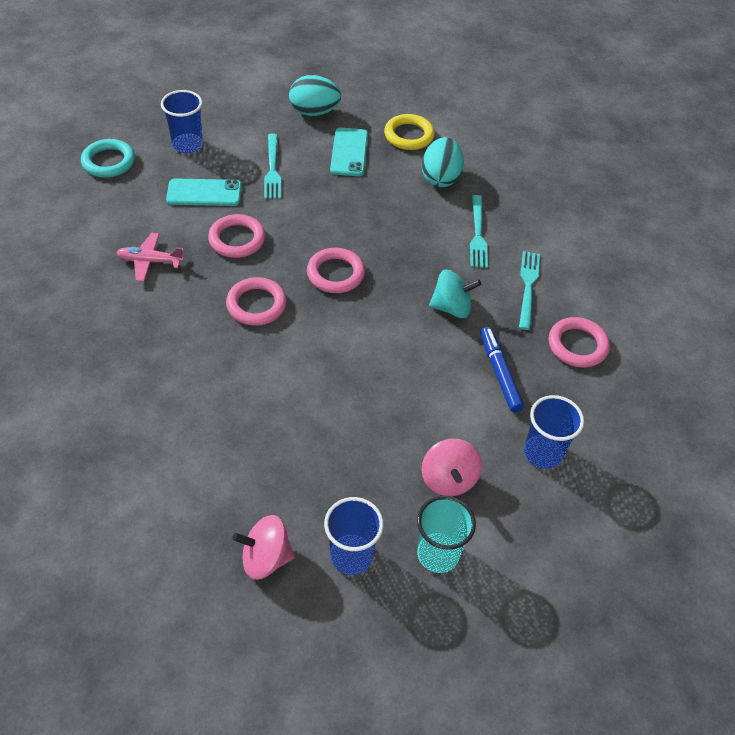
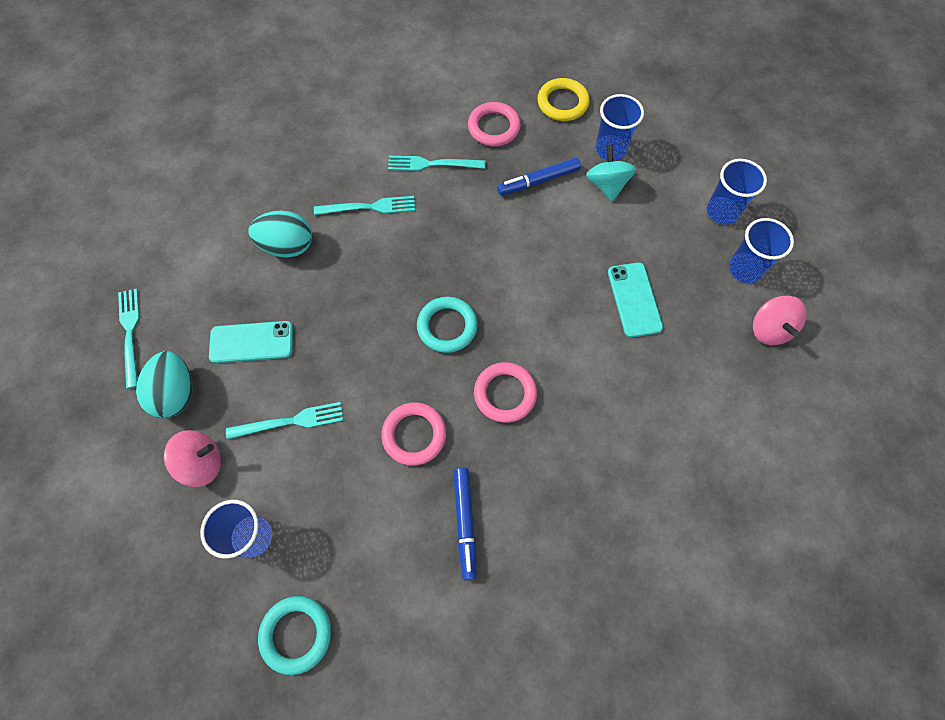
camera: 95 degrees left, 15 degrees up
(150, 261) = (465, 523): pink plane -> blue marker
(204, 193) = (342, 491): turquoise phone -> turquoise phone (634, 299)
(335, 274) = (447, 326): pink ring -> turquoise ring
(372, 91) = (130, 333): none -> turquoise fork
(409, 135) = (216, 284): yellow ring -> yellow ring (562, 103)
(438, 554) = (722, 212): turquoise cup -> blue cup
(448, 479) = (655, 210): pink spinning top -> pink spinning top (202, 463)
(451, 307) = (471, 222): turquoise spinning top -> turquoise spinning top (607, 185)

